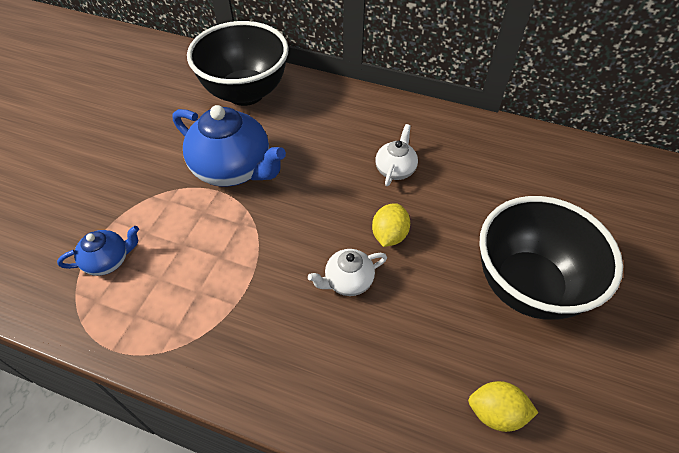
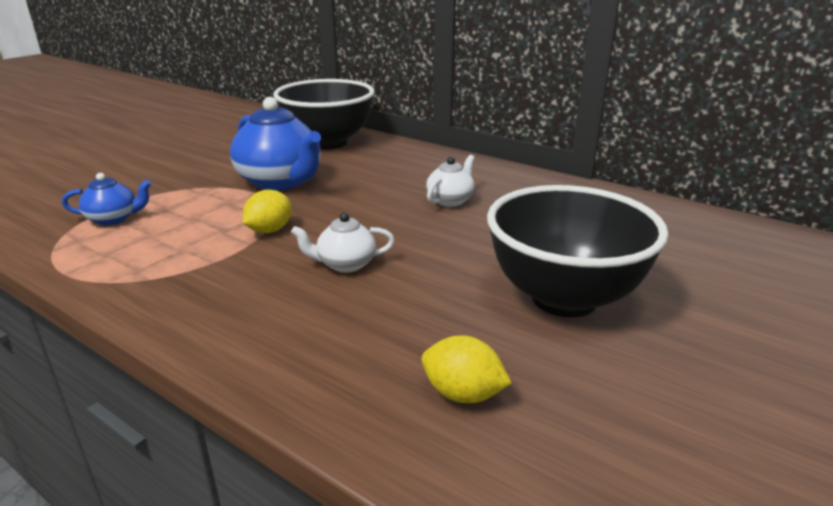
camera: 15 degrees right, 25 degrees down
(389, 235) = (414, 240): yellow lemon -> yellow lemon (269, 230)

